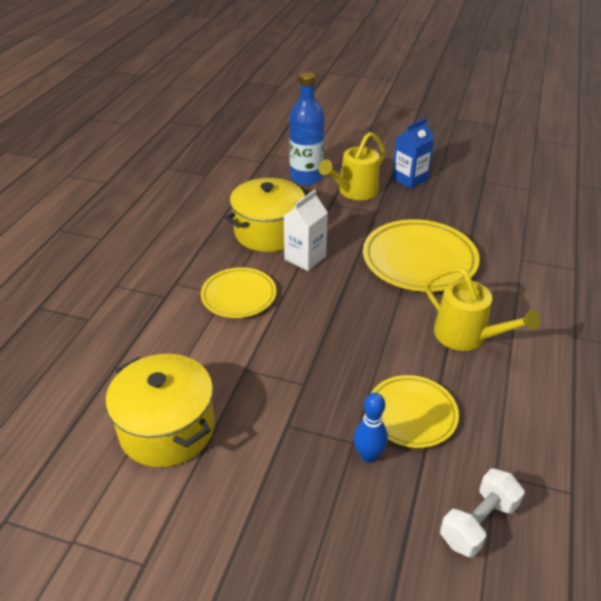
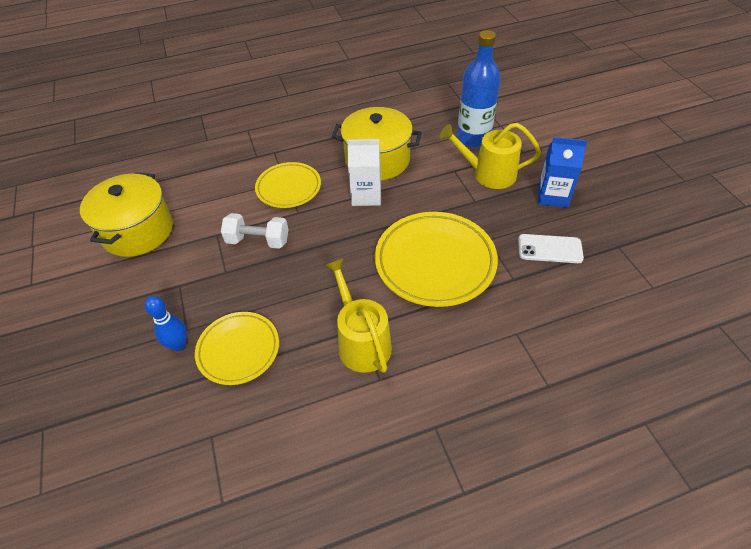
camera: 55 degrees right, 10 degrees up
(458, 207) = (550, 249): none -> white phone
(466, 336) = (361, 342): yellow watering can -> yellow watering can turned 150 degrees clockwise
(478, 523) = (152, 446): white dumbbell -> white dumbbell (258, 241)

